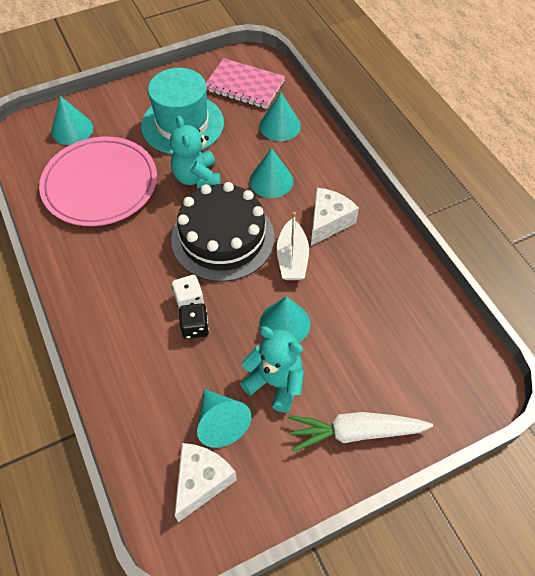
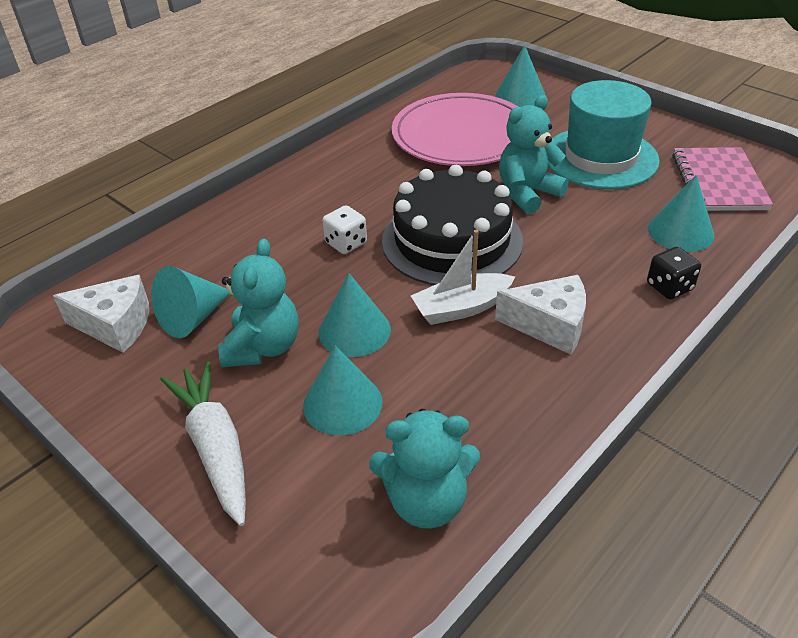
camera: 70 degrees right, 15 degrees down
(195, 327) = (311, 259): black dice -> black dice (669, 287)
(271, 180) = (576, 252): turquoise cone -> turquoise cone (342, 403)
(434, 331) = (426, 501): none -> turquoise teddy bear

